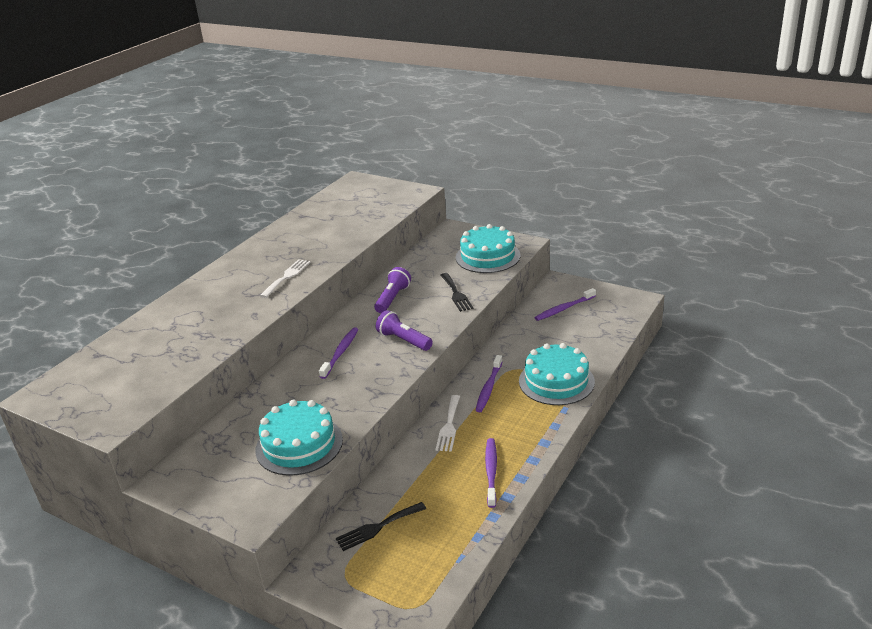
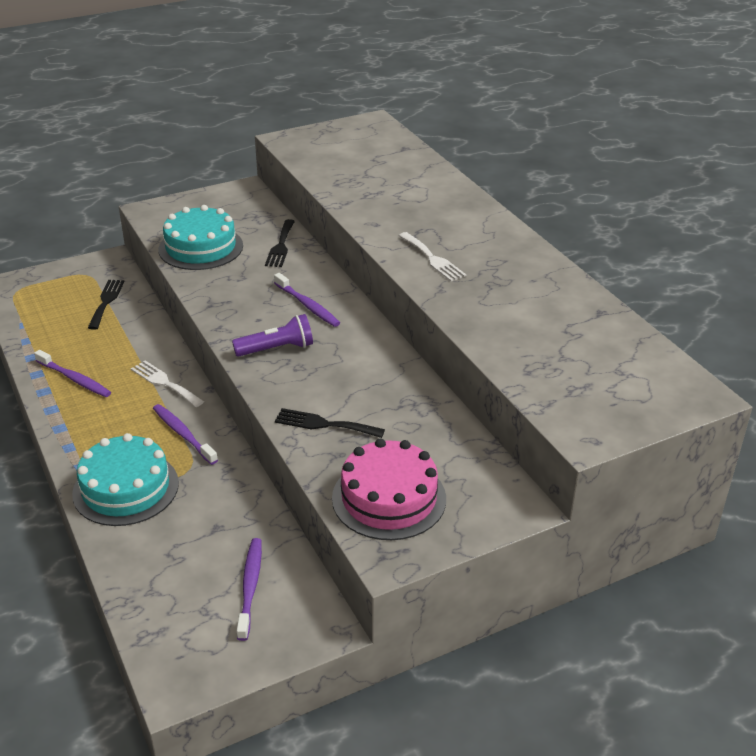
camera: 120 degrees right, 5 degrees up
(263, 405) = (281, 246): none -> black fork
(392, 298) = (375, 374): purple flashlight -> none
(488, 256) = (389, 498): turquoise cake -> pink cake

